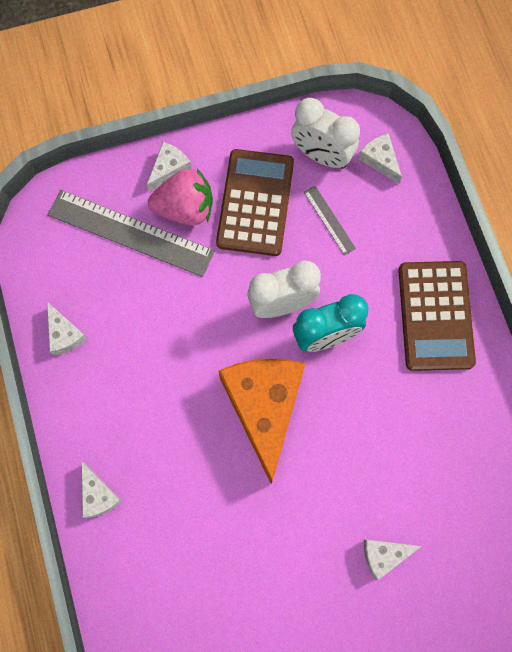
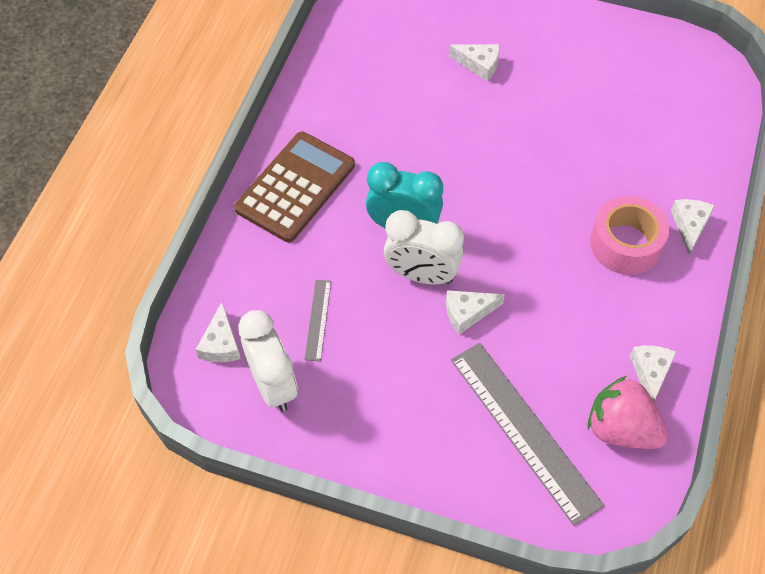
camera: 145 degrees left, 15 degrees down
(142, 439) = (625, 244): none -> pink tape
(169, 169) = (439, 473): white cheese -> white cheese (467, 313)
(185, 209) = (451, 419): pink strawberry -> pink strawberry (621, 429)
(255, 203) = (376, 380): brown calculator -> none
(264, 408) = (500, 206): orange cheese -> none

